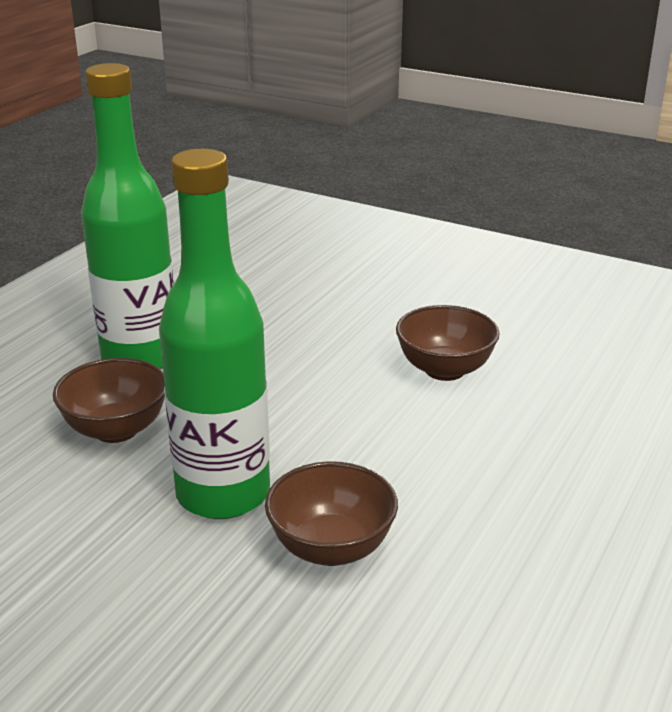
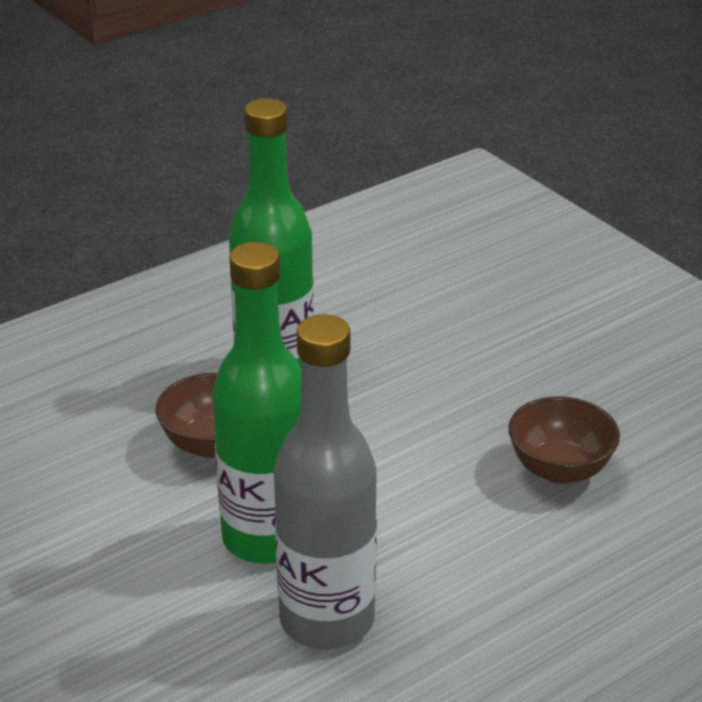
camera: 25 degrees right, 5 degrees up
(331, 548) = (327, 620): brown bowl -> grey bottle

